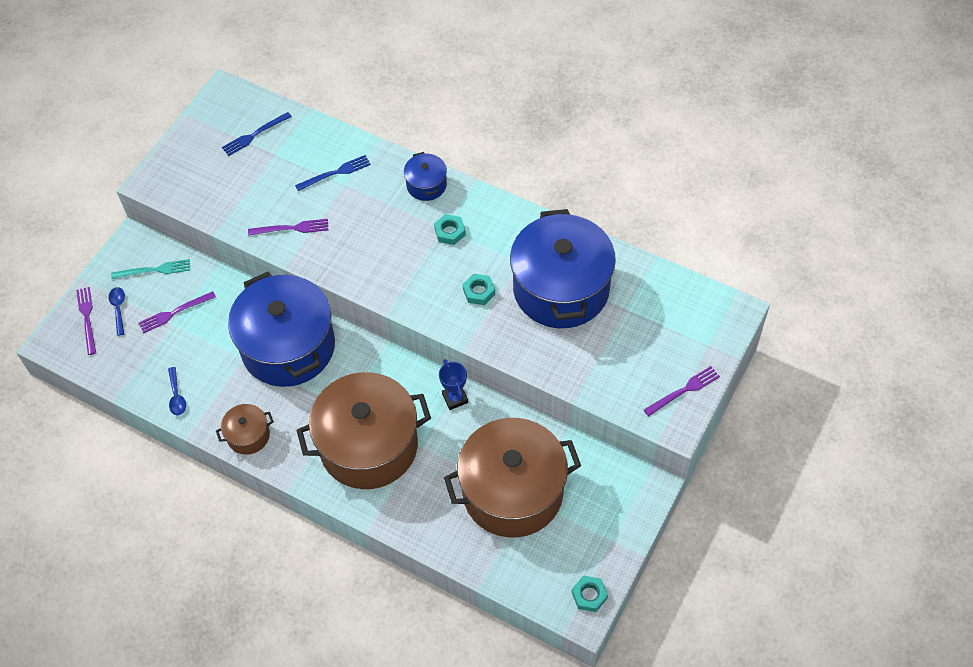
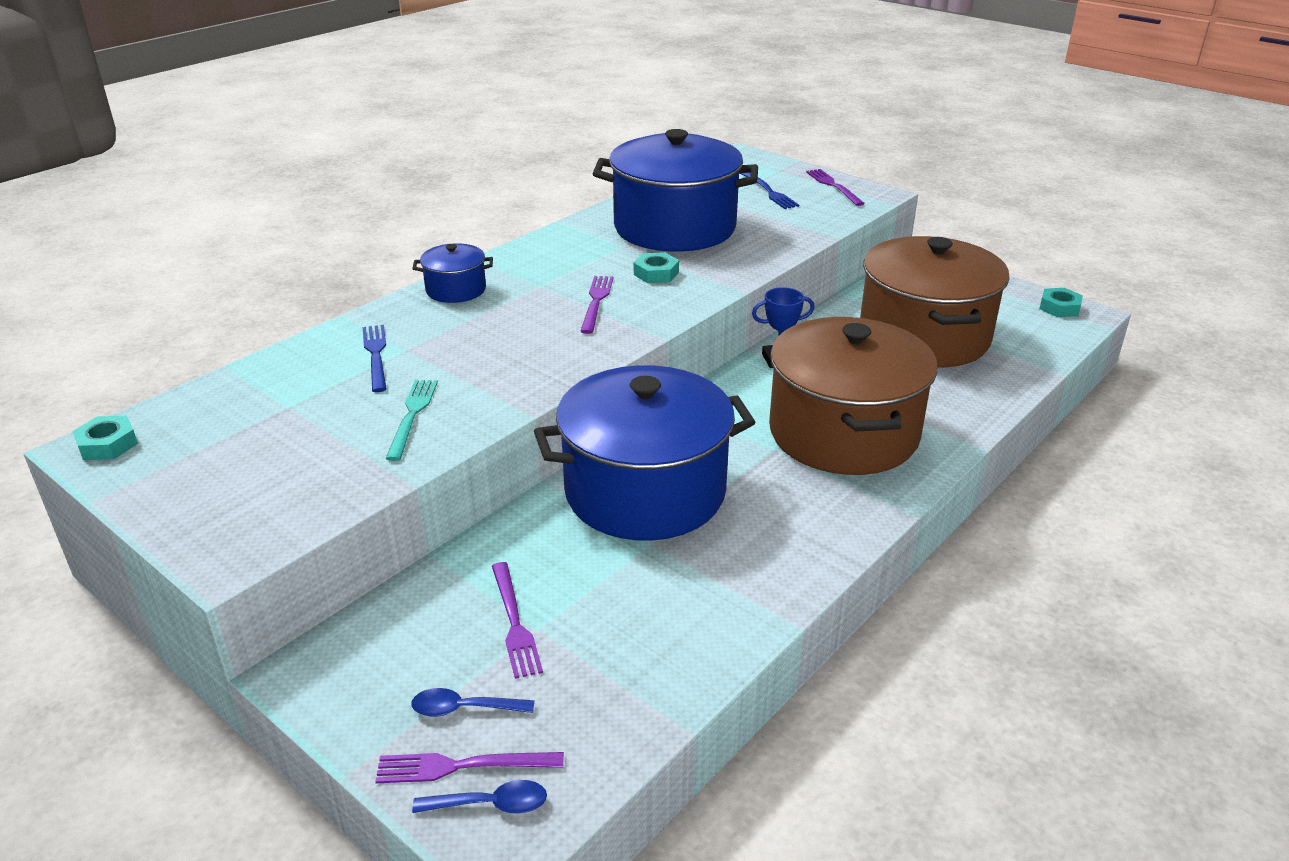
camera: 80 degrees left, 25 degrees down
(154, 270) = (396, 645): turquoise fork -> turquoise fork (412, 415)
(176, 396) = (706, 633): blue spoon -> blue spoon (490, 804)
(248, 435) = (808, 549): brown pot -> none
(254, 135) = (225, 423): blue fork -> blue fork (769, 191)
(291, 228) = (458, 403): purple fork -> purple fork (596, 302)
(450, 232) = (548, 282): turquoise nut -> turquoise nut (107, 444)

